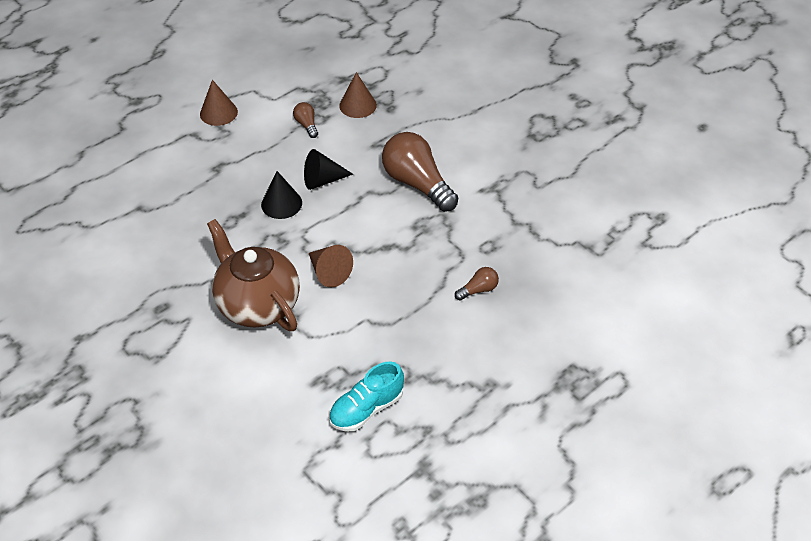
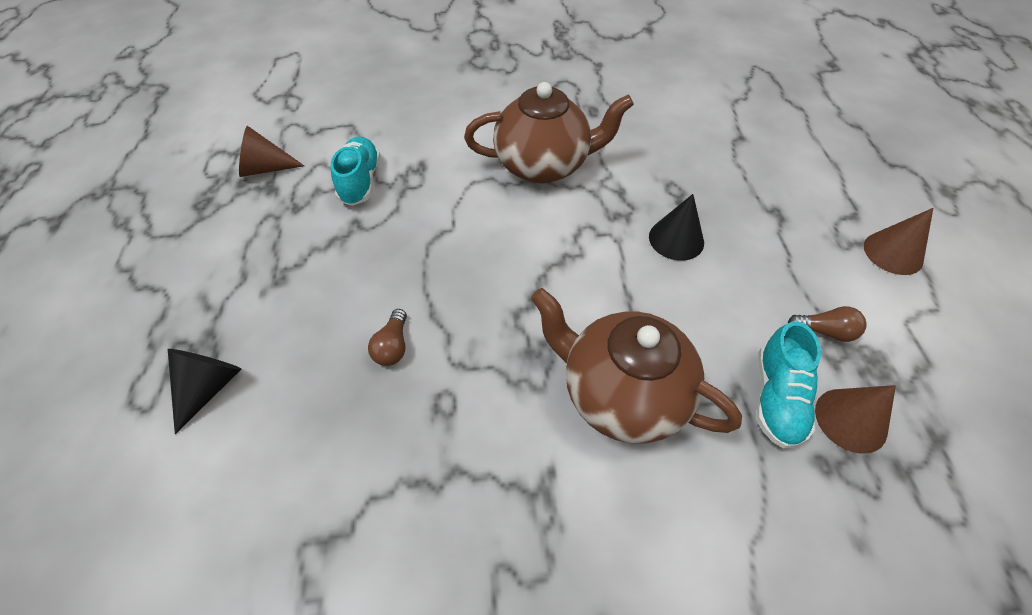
camera: 125 degrees right, 5 degrees up
(322, 180) = (694, 294): black cone -> black cone (209, 387)
(329, 272) = (538, 230): brown cone -> brown cone (265, 168)
(367, 131) = (777, 398): none -> turquoise shoe
(417, 183) = (621, 394): brown light bulb -> brown teapot

